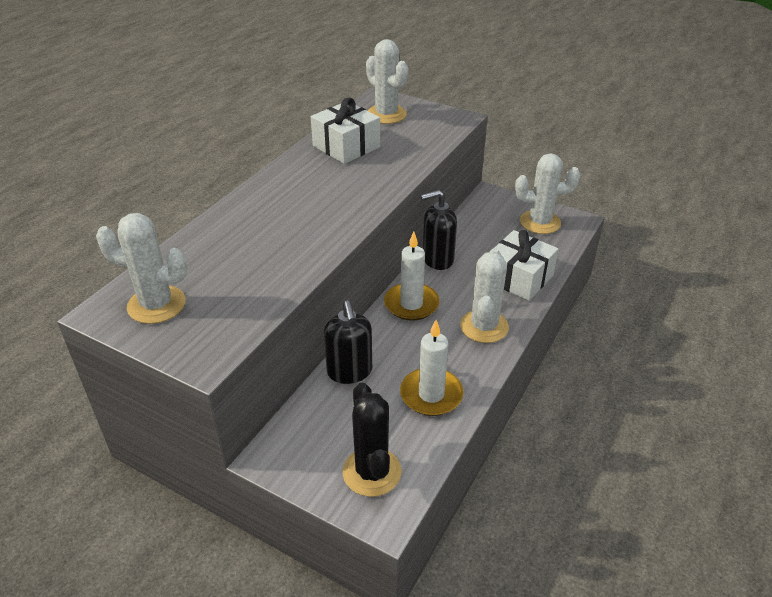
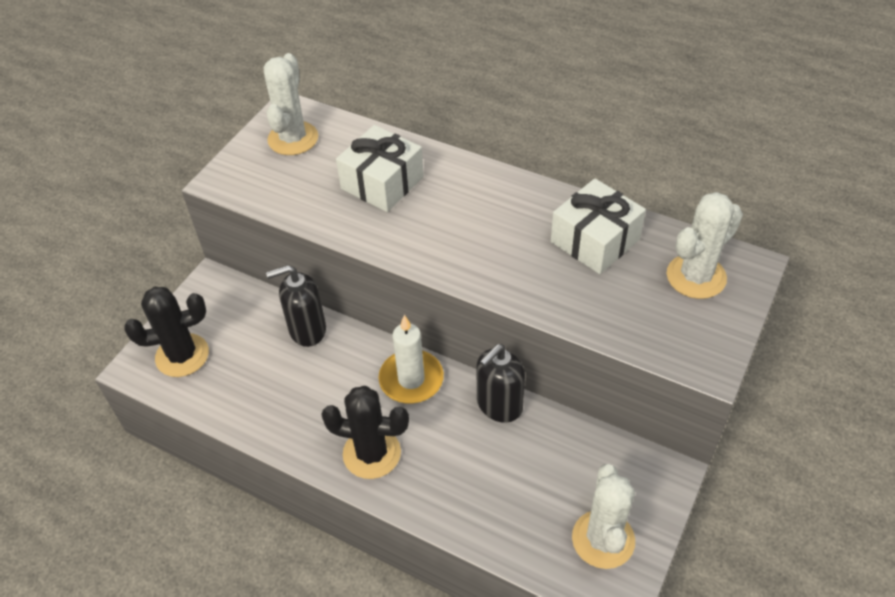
camera: 90 degrees right, 10 degrees up
(431, 394) = (269, 400): white candle -> none
(437, 259) = (499, 405): black soap dispenser -> black soap dispenser turned 120 degrees counterclockwise
(484, 326) = (372, 453): white cactus -> black cactus
(519, 278) = (466, 499): white gift -> white gift (382, 183)

